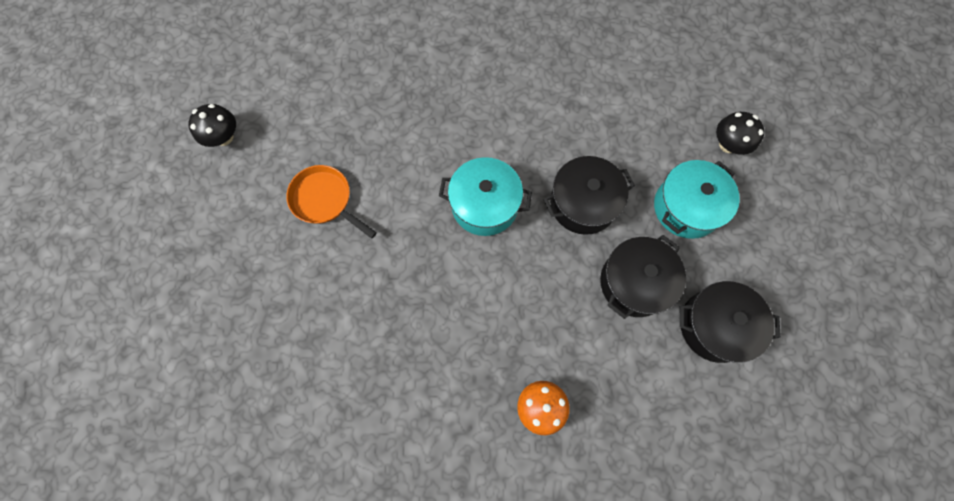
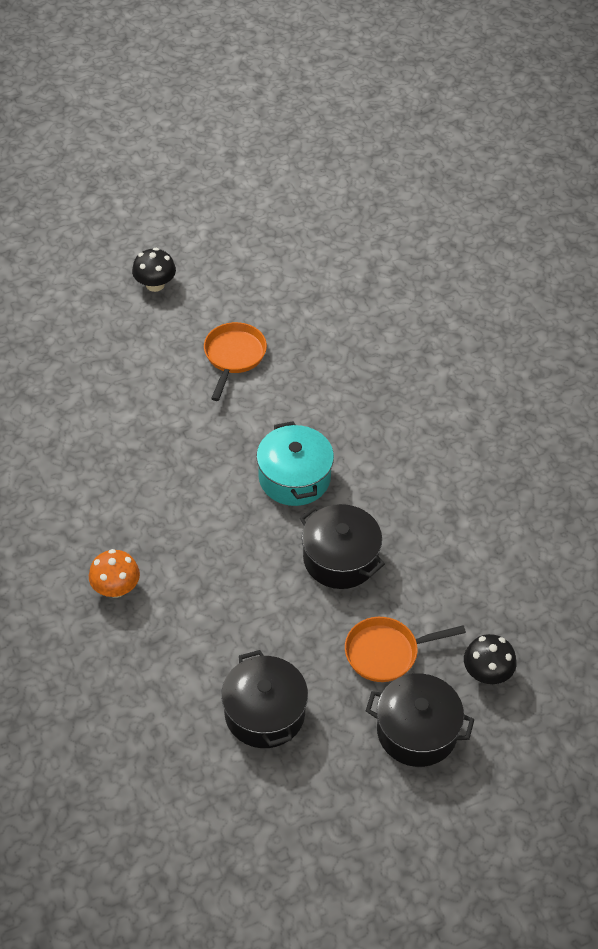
camera: 65 degrees right, 20 degrees down
(224, 137) = (256, 261): black mushroom -> black mushroom (155, 284)
(634, 283) = (276, 628): black pot -> black pot (417, 731)
(686, 207) = (386, 652): turquoise pot -> orange pan

